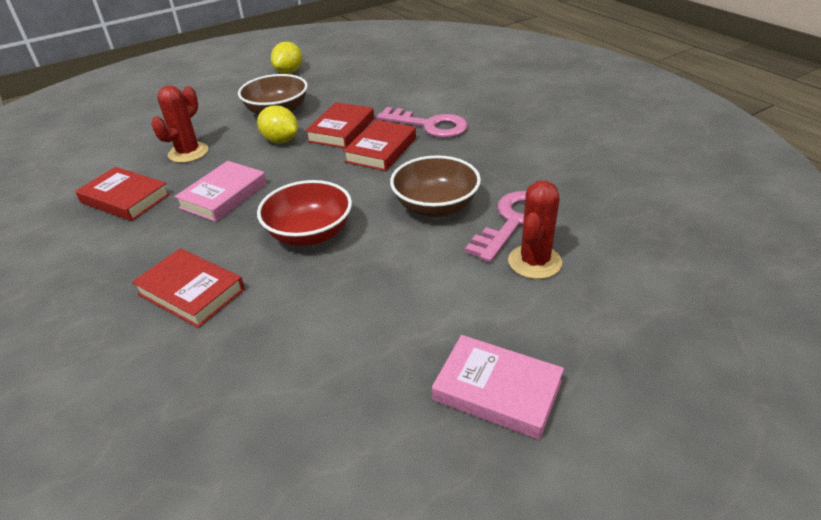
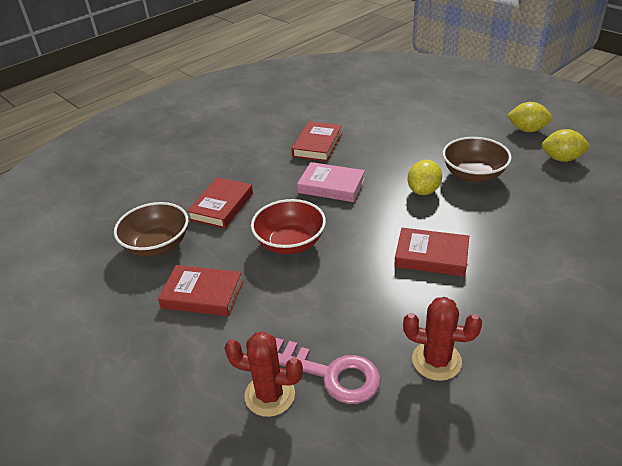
camera: 80 degrees right, 0 degrees up
(188, 153) = (386, 150): red cactus -> red cactus (436, 361)
(231, 77) = (527, 130): none -> yellow lemon
(341, 130) = (459, 222): red book -> red book (202, 294)
(429, 125) = (497, 282): pink key -> none
(435, 207) = (343, 311): brown bowl -> brown bowl (157, 245)
(497, 391) = (121, 380): pink book -> none

